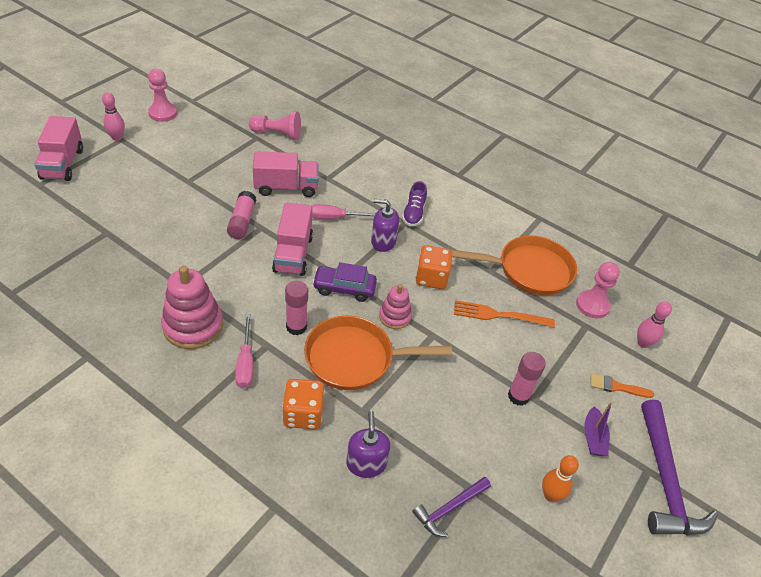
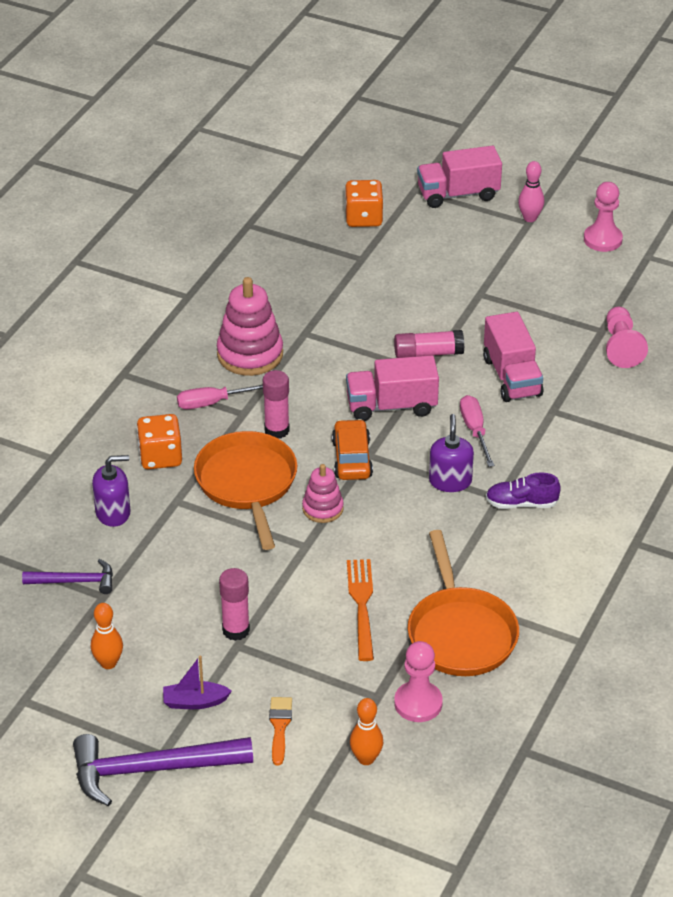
camera: 85 degrees right, 5 degrees down
(344, 288) = (352, 459): purple car -> orange car
(431, 278) = (402, 534): orange dice -> orange dice (363, 218)
(449, 508) = (75, 581): purple hammer -> purple hammer turned 135 degrees clockwise
(643, 343) = (366, 759): pink bowling pin -> orange bowling pin

